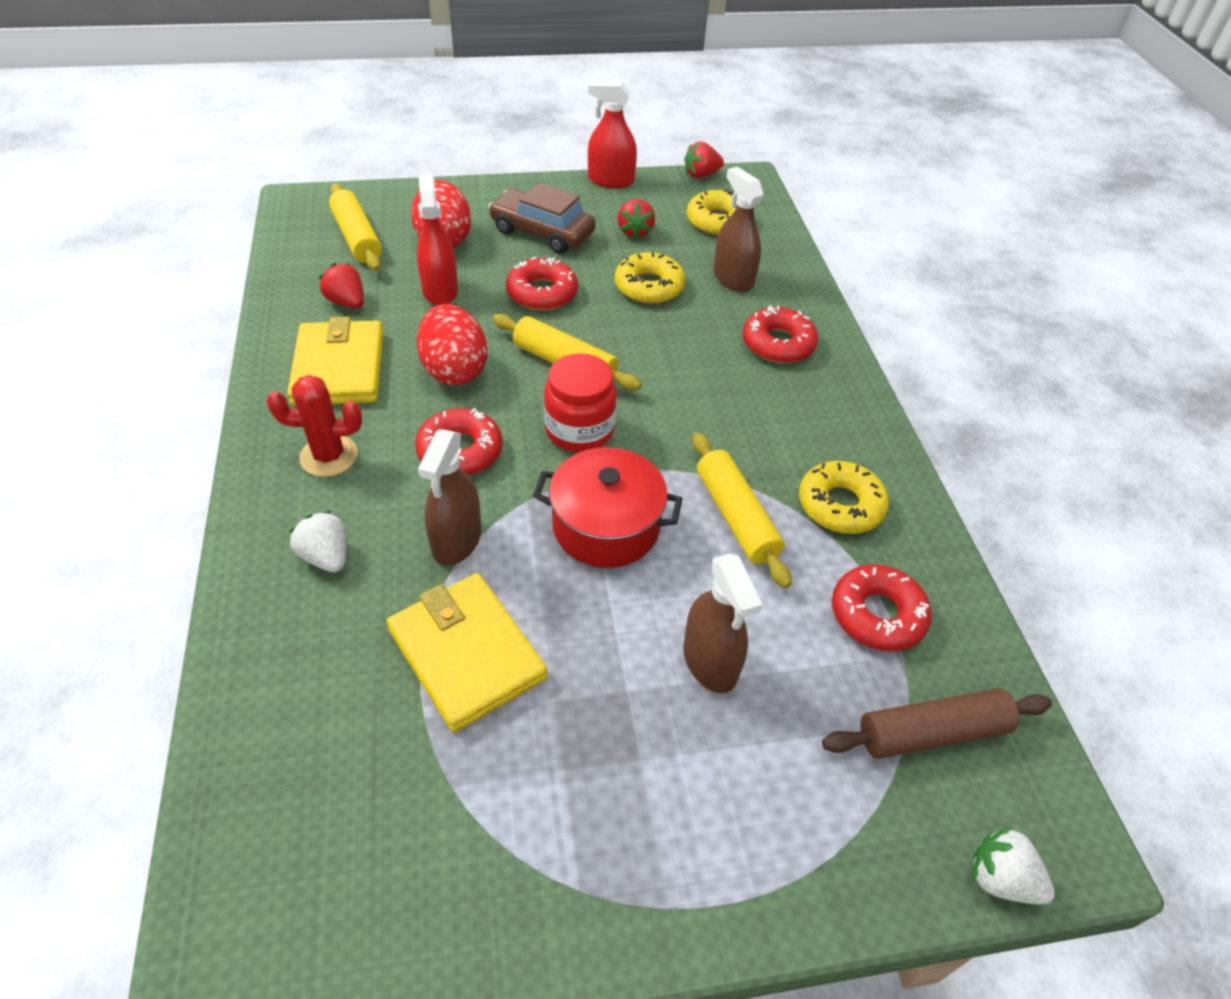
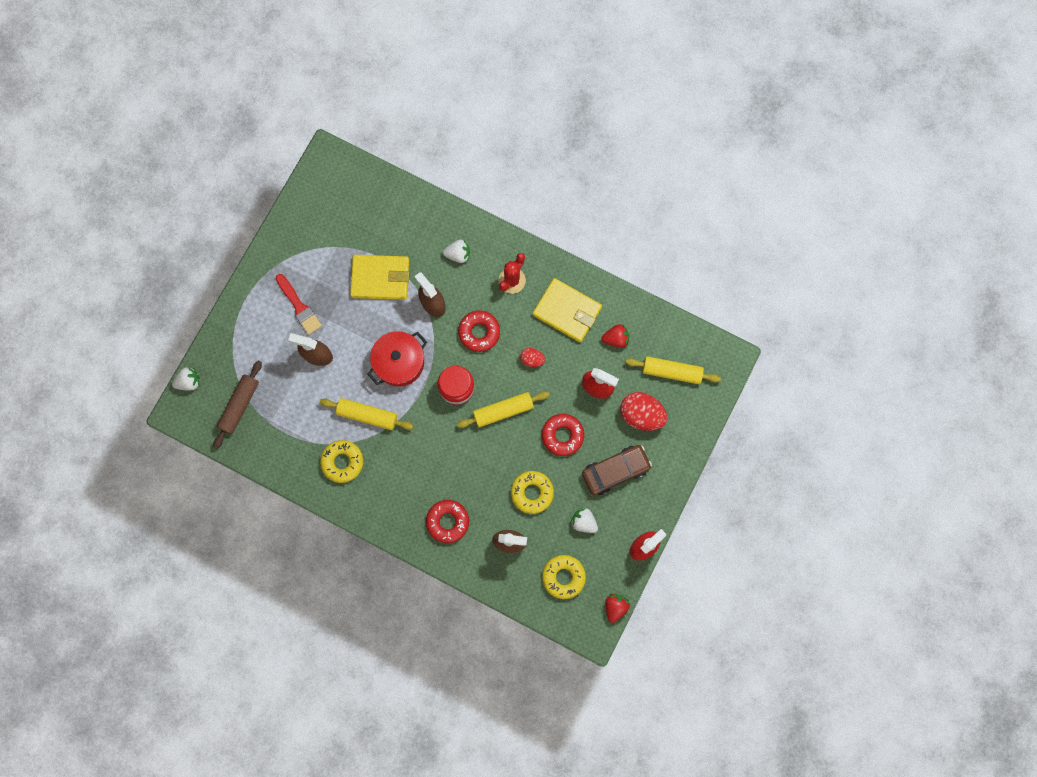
camera: 130 degrees right, 30 degrees up
(454, 370) = (532, 359): red egg -> red egg, size x0.53
(635, 231) = (583, 522): red strawberry -> white strawberry
(645, 767) = (299, 306): none -> red brush
(877, 615) = (290, 429): red donut -> none

